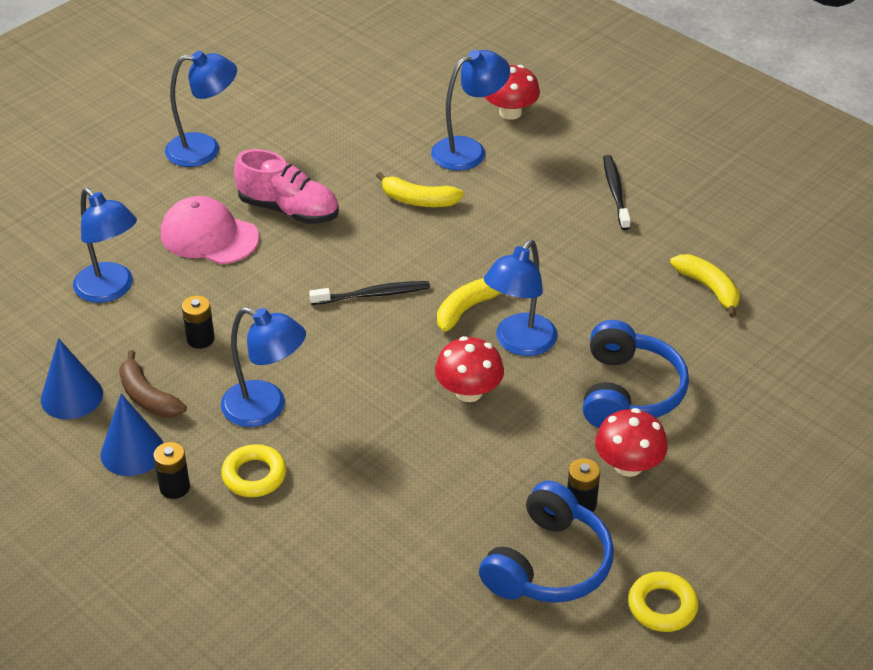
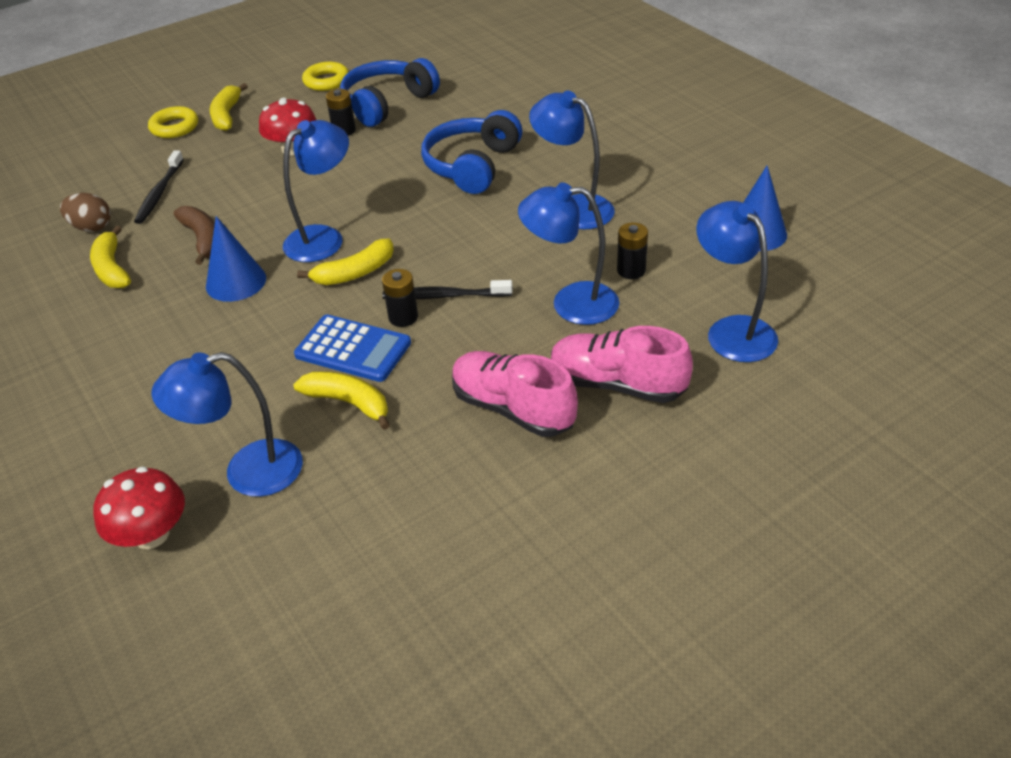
camera: 165 degrees left, 0 degrees up
(132, 451) = (693, 188): blue cone -> blue cone (236, 282)
(148, 397) = (682, 226): brown banana -> brown banana (203, 239)
(174, 487) = (656, 162): black battery -> black battery (403, 317)
(204, 150) = (617, 525): blue lamp -> blue lamp (571, 303)
(209, 236) = (617, 384): pink cap -> pink shoe
(254, 475) = (589, 165): yellow ring -> yellow ring (174, 127)
(435, 240) = (353, 349): none -> blue calculator
(469, 392) = (390, 205): red mushroom -> none
(615, 192) = (112, 385): black toothbrush -> black toothbrush (159, 193)
(629, 391) = (255, 194): blue headphones -> blue headphones (472, 166)
(756, 517) = (227, 115): none -> yellow banana
(773, 330) = (91, 227): none -> brown egg

